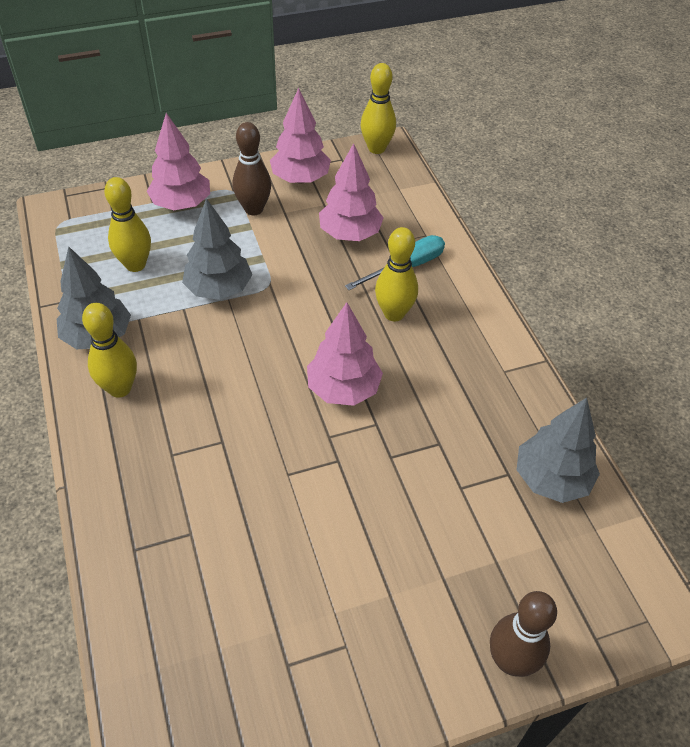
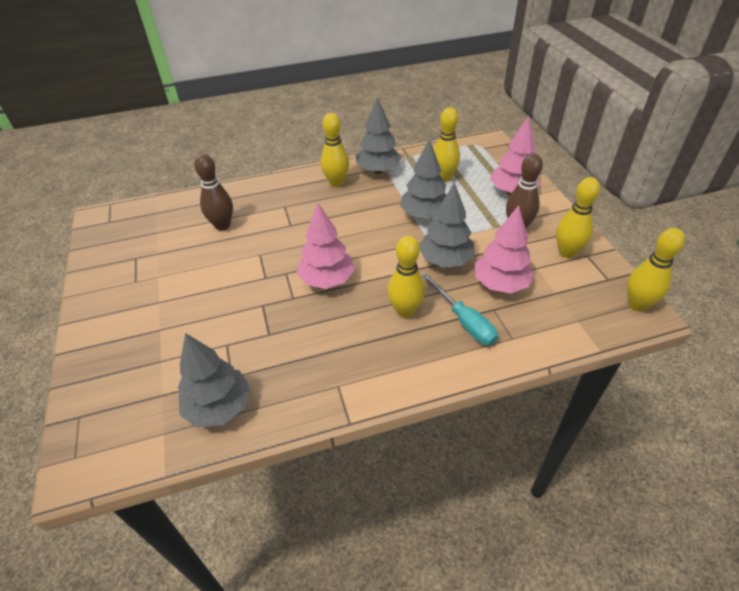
camera: 95 degrees right, 5 degrees down
(300, 179) = (567, 252): pink tree -> yellow bowling pin
(310, 275) = (445, 260): none -> grey tree
(510, 661) = (88, 361): brown bowling pin -> brown bowling pin (222, 225)

